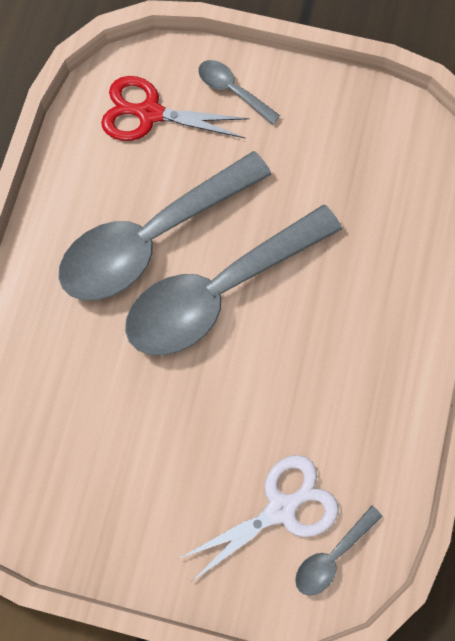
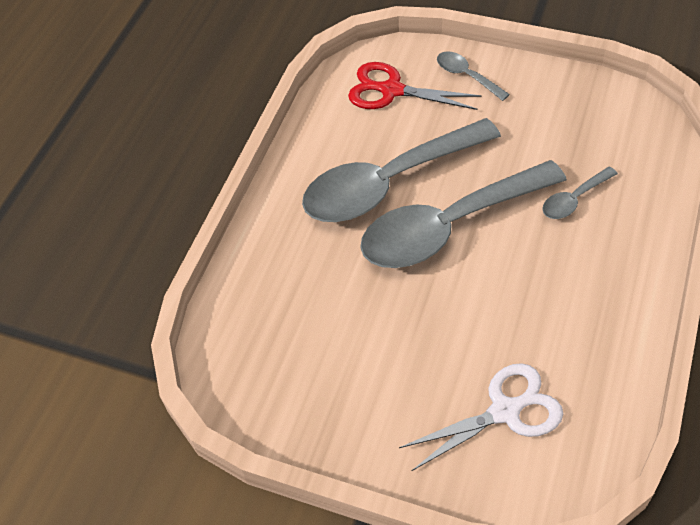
camera: 10 degrees right, 20 degrees down
(332, 556) = (556, 457): grey spoon -> grey spoon (574, 199)

